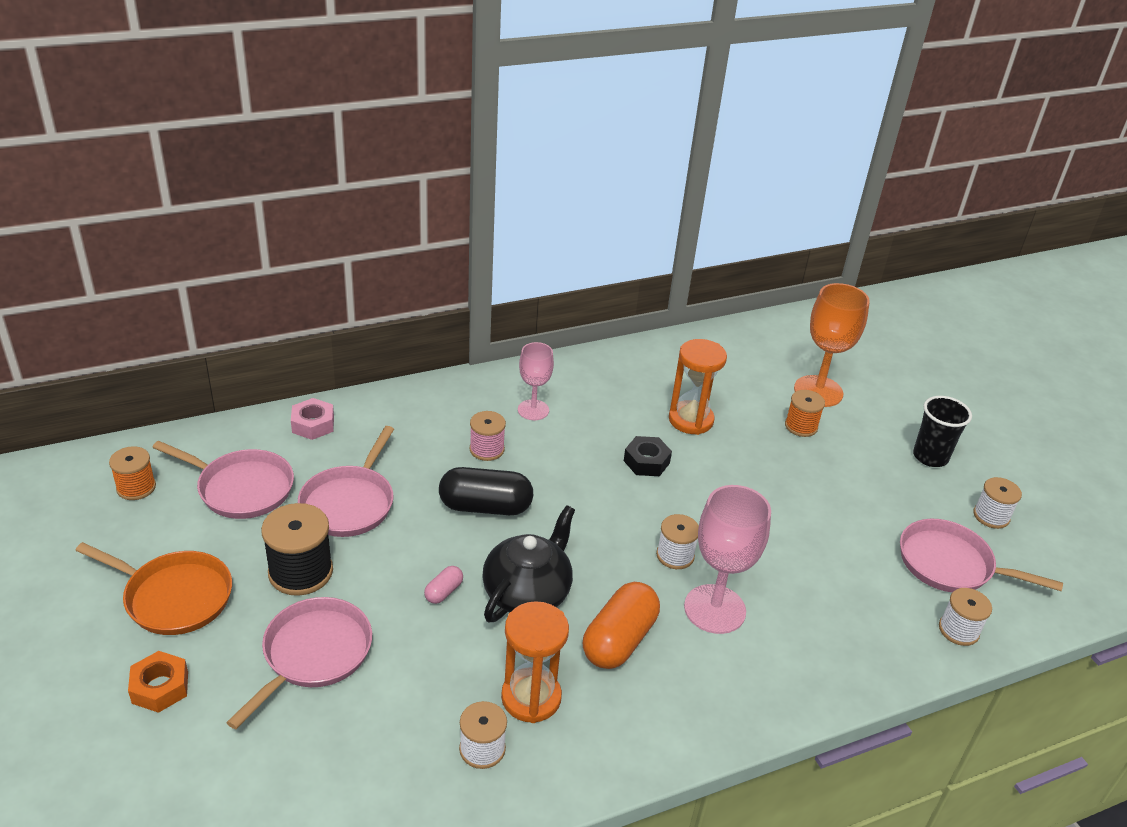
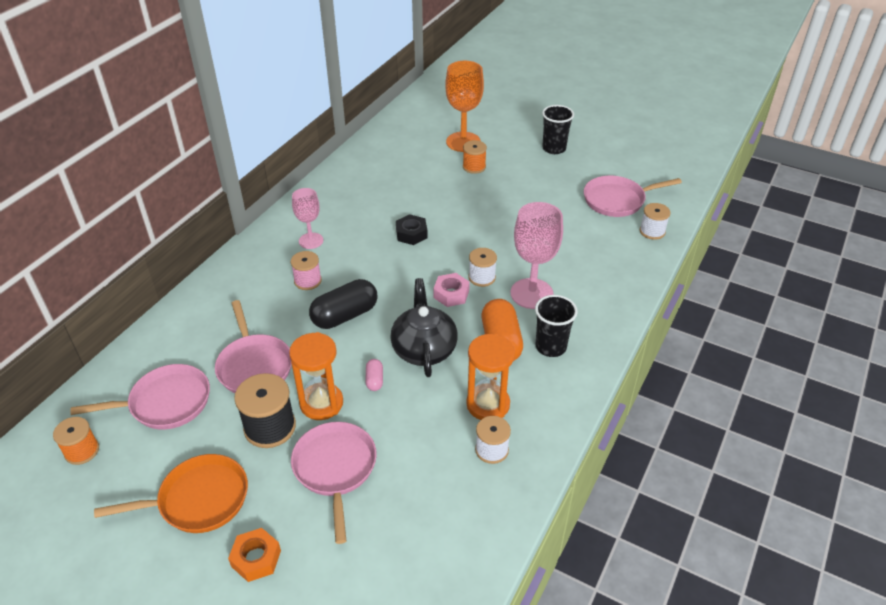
camera: 35 degrees left, 5 degrees up
(313, 424) = (170, 332): pink nut -> pink nut (451, 294)
(671, 683) = (551, 347): none -> black cup
(690, 420) = (411, 196): orange hourglass -> orange hourglass (321, 403)
(991, 516) = (611, 164): white spool -> none

